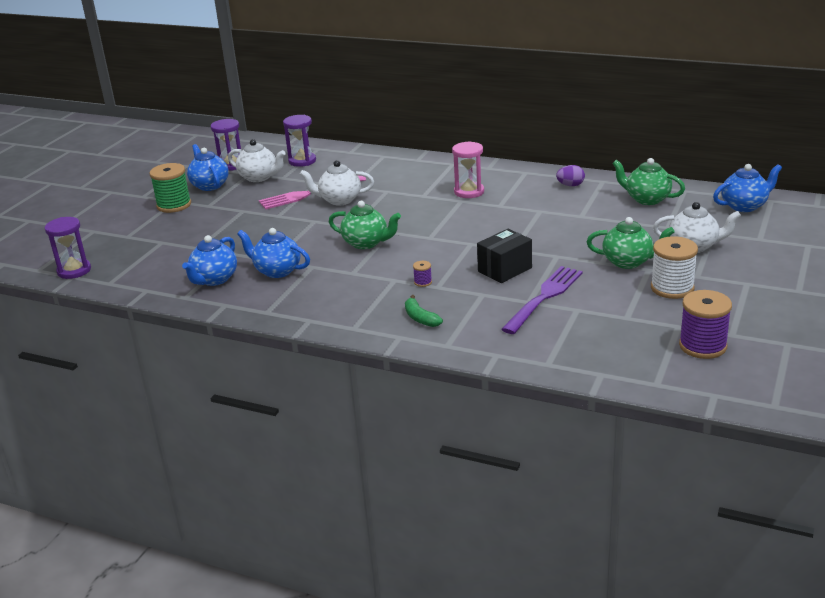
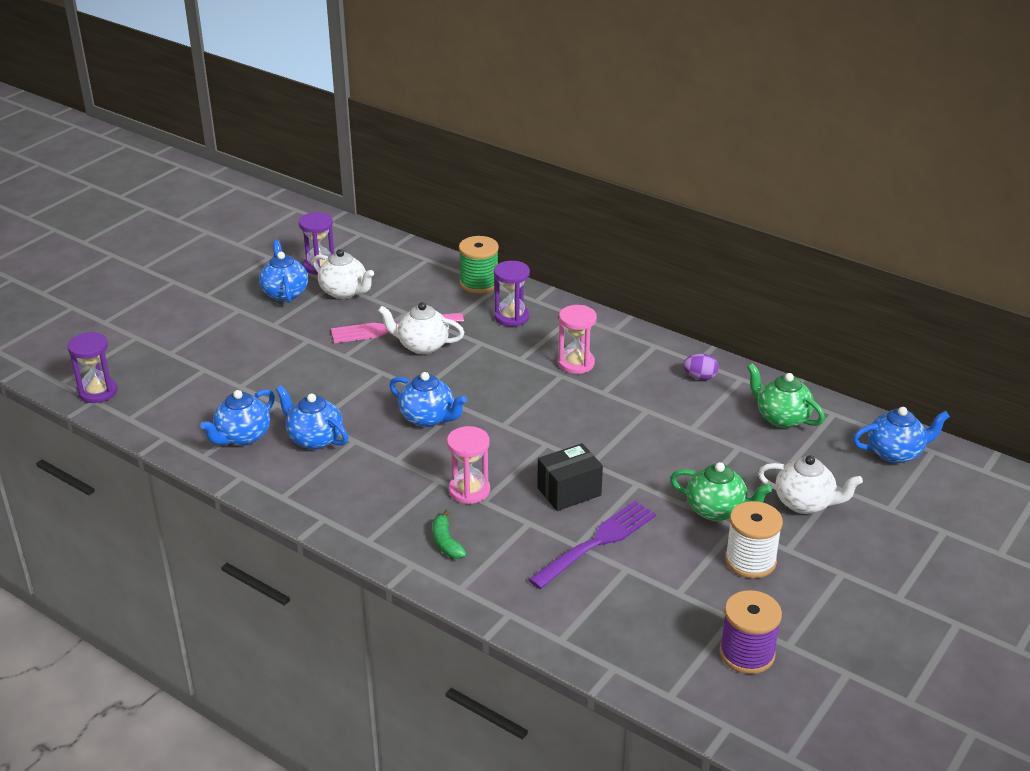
camera: 10 degrees right, 5 degrees up
(174, 205) = (235, 316): green spool -> green spool (479, 283)
(302, 161) = (402, 276): purple hourglass -> purple hourglass (511, 317)
(366, 243) = (428, 418): green teapot -> blue teapot
(423, 282) = (469, 490): purple spool -> pink hourglass

